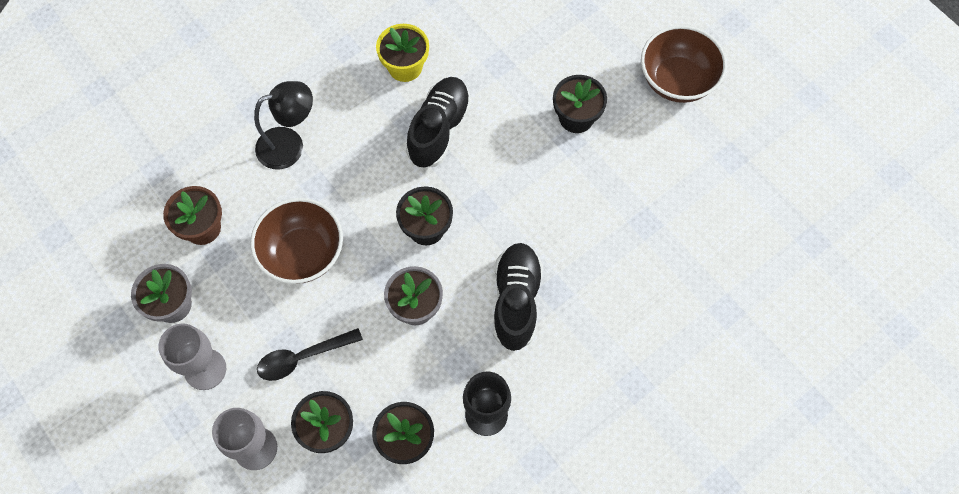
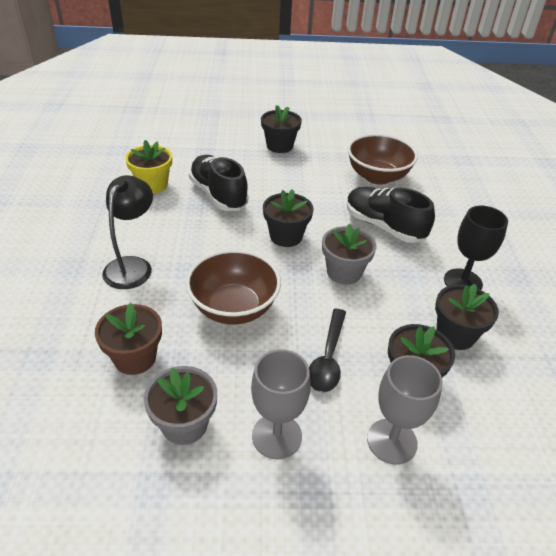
camera: 55 degrees left, 25 degrees down
(677, 80) = (299, 109): brown bowl -> brown bowl (377, 176)

